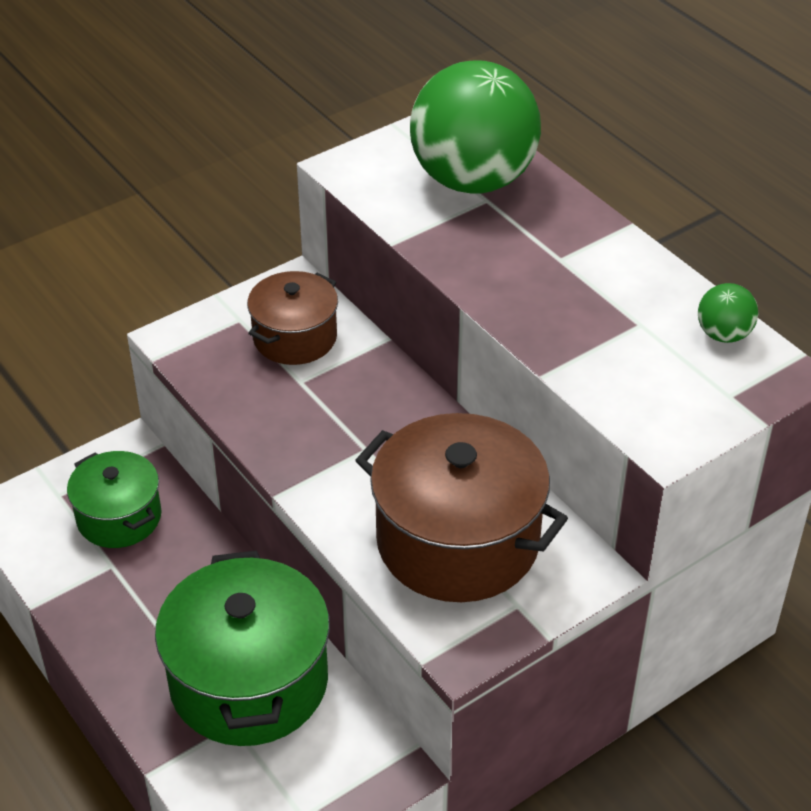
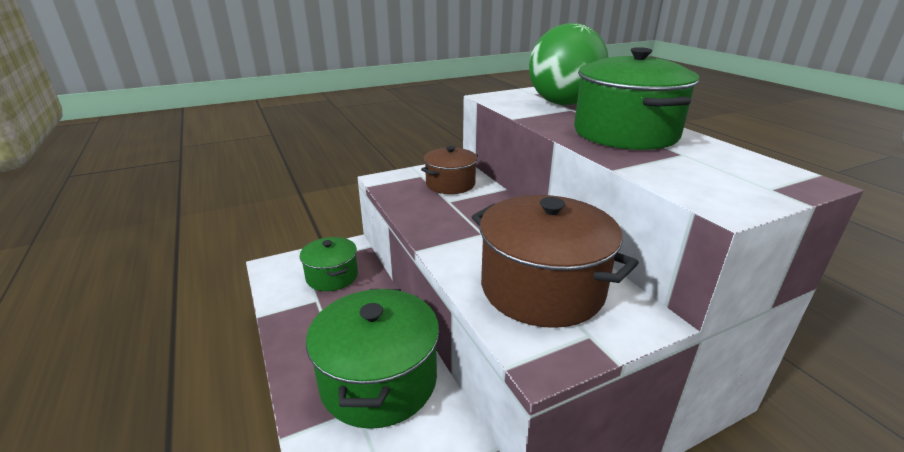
camera: 10 degrees right, 15 degrees down
(566, 274) = (625, 133): none -> green pot
(723, 335) = (749, 162): green ball -> none

